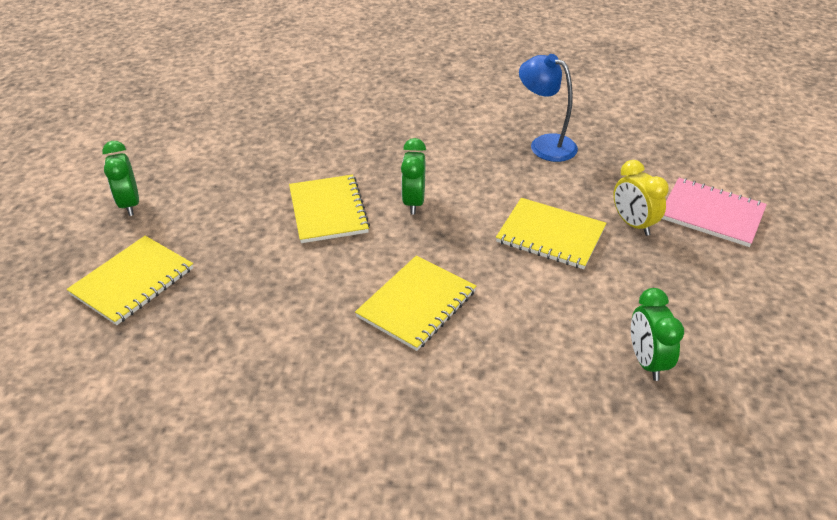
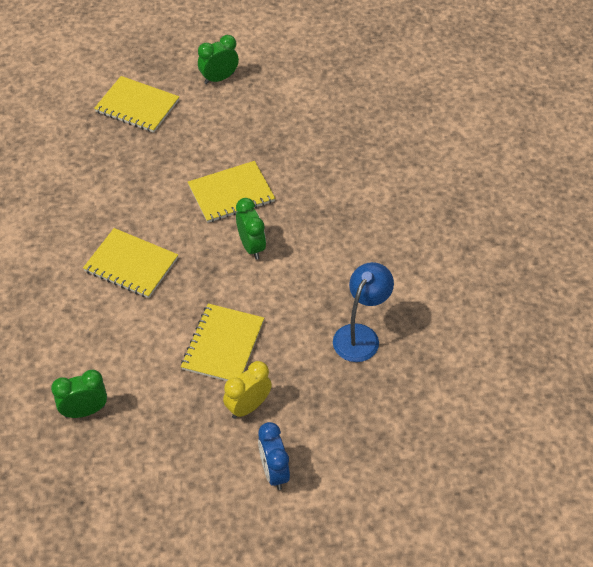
camera: 80 degrees right, 10 degrees up
(413, 202) = (251, 246): green clock -> green clock turned 75 degrees clockwise
(711, 214) = (274, 472): pink notebook -> blue clock

